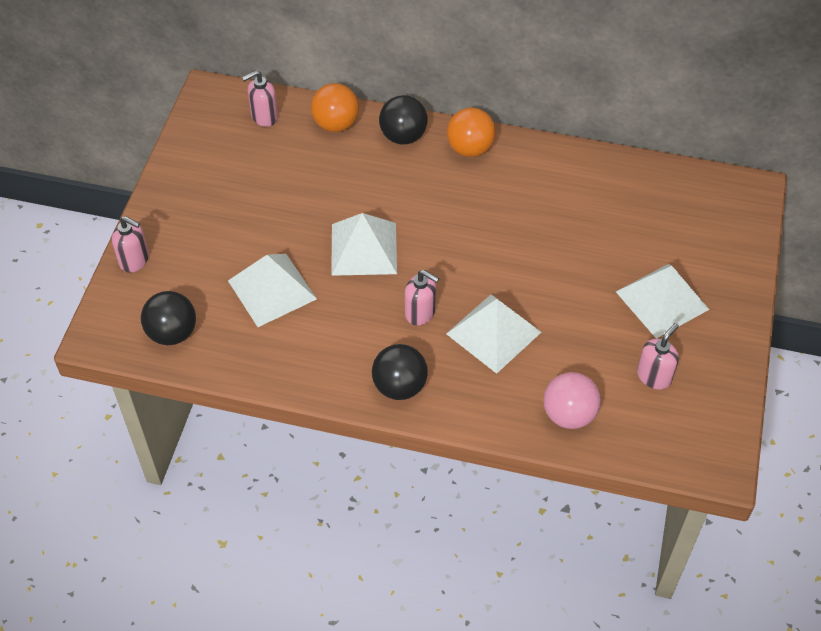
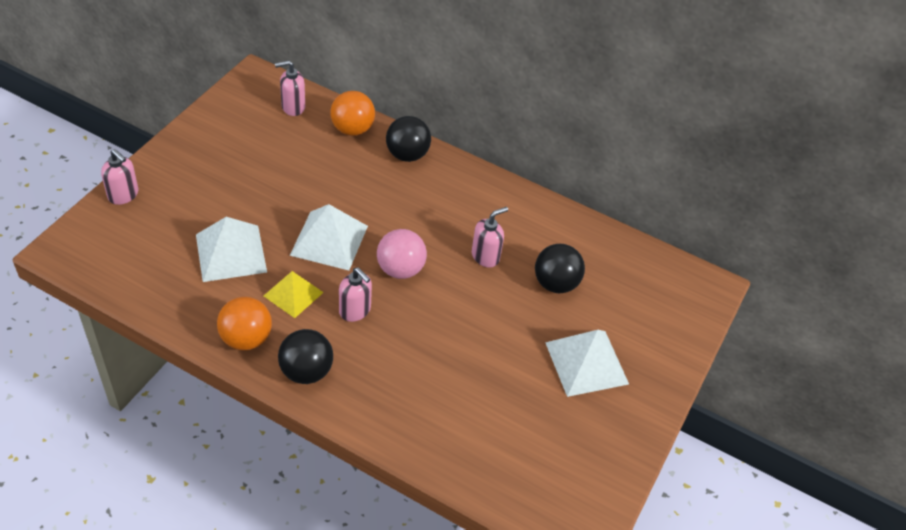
camera: 10 degrees right, 5 degrees down
(172, 333) = (125, 266): black ball -> black ball (555, 283)
(353, 313) = (293, 294): none -> yellow pyramid
(470, 148) = (462, 181): orange ball -> orange ball (246, 338)
(493, 333) = (415, 348): white pyramid -> none
(569, 414) = (454, 444): pink ball -> pink ball (400, 269)
(654, 376) = (551, 431): pink soap dispenser -> pink soap dispenser (485, 256)

